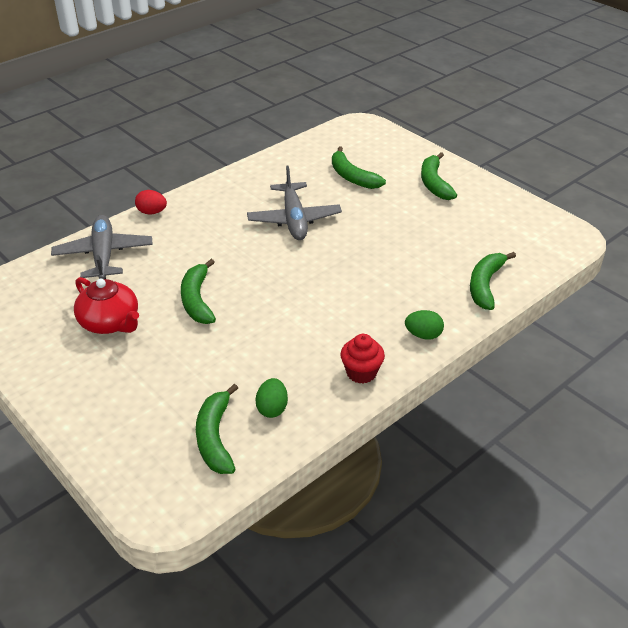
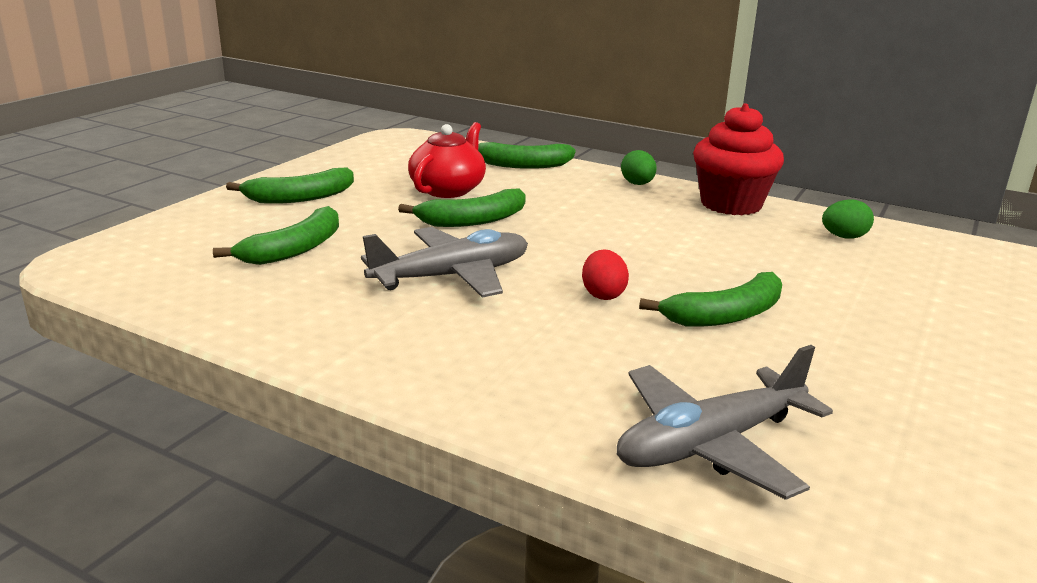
camera: 110 degrees left, 15 degrees down
(110, 323) = (866, 377): red teapot -> red teapot (448, 189)
(152, 212) = (514, 425): red egg -> red egg (603, 294)
(215, 438) = (928, 258): green banana -> green banana (473, 220)
(361, 373) = (731, 204): red cupcake -> red cupcake, size x1.70

